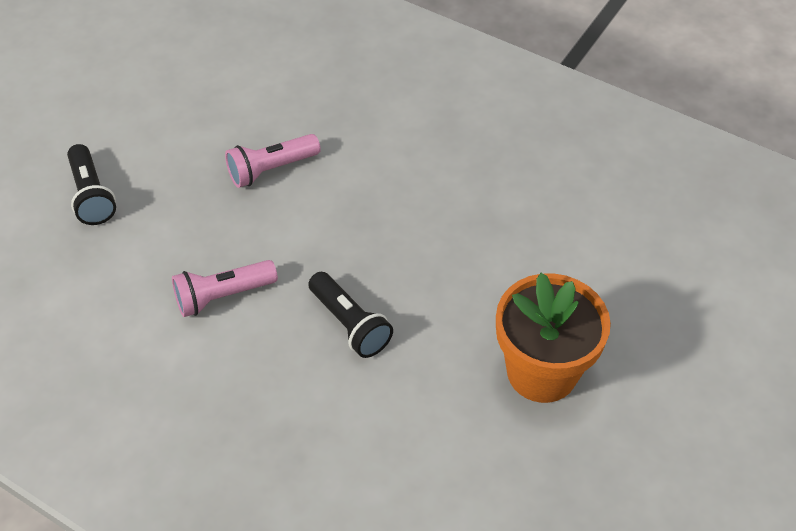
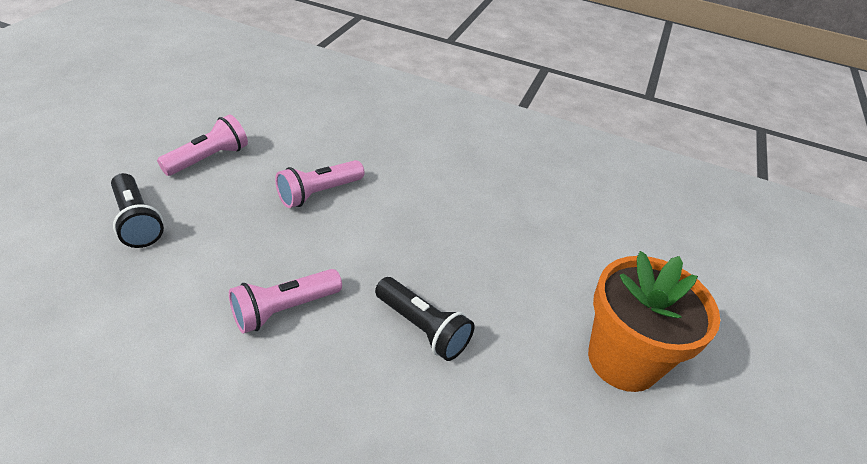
camera: 15 degrees left, 10 degrees down
(162, 123) = (209, 159): none -> pink flashlight

